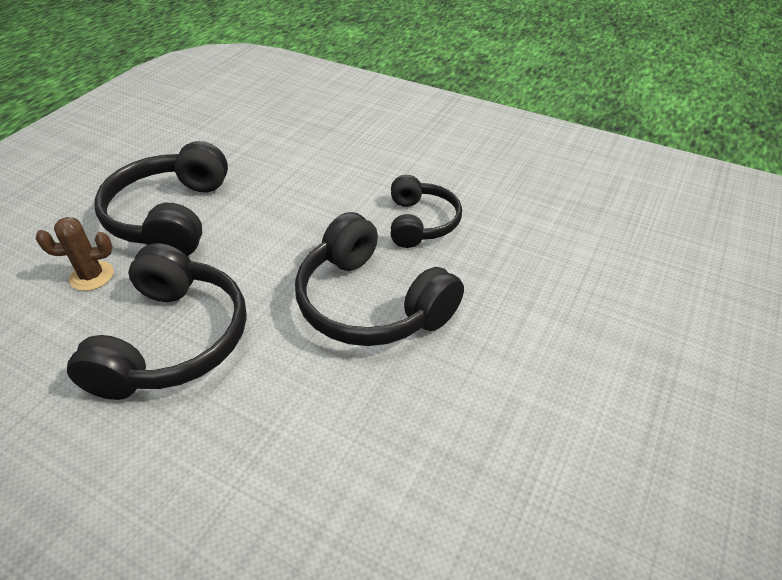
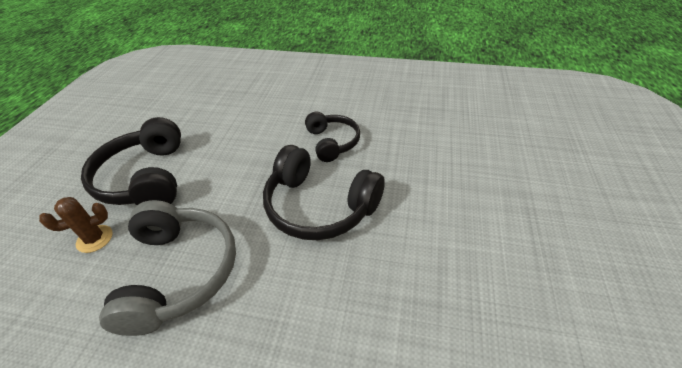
camera: 15 degrees left, 0 degrees up
(173, 340) = (179, 272): black headphones -> grey headphones

